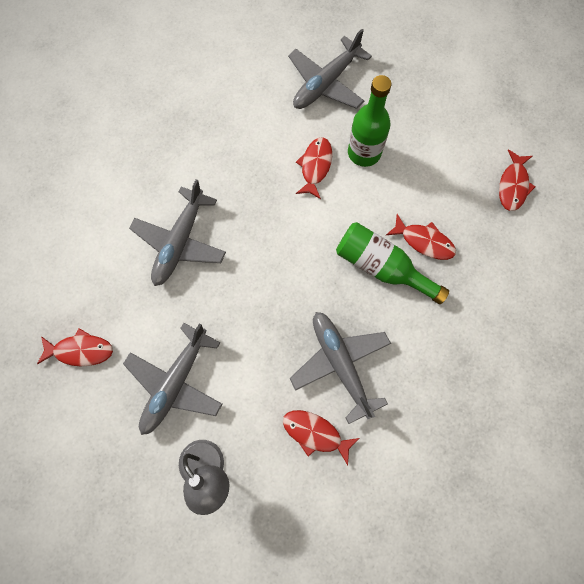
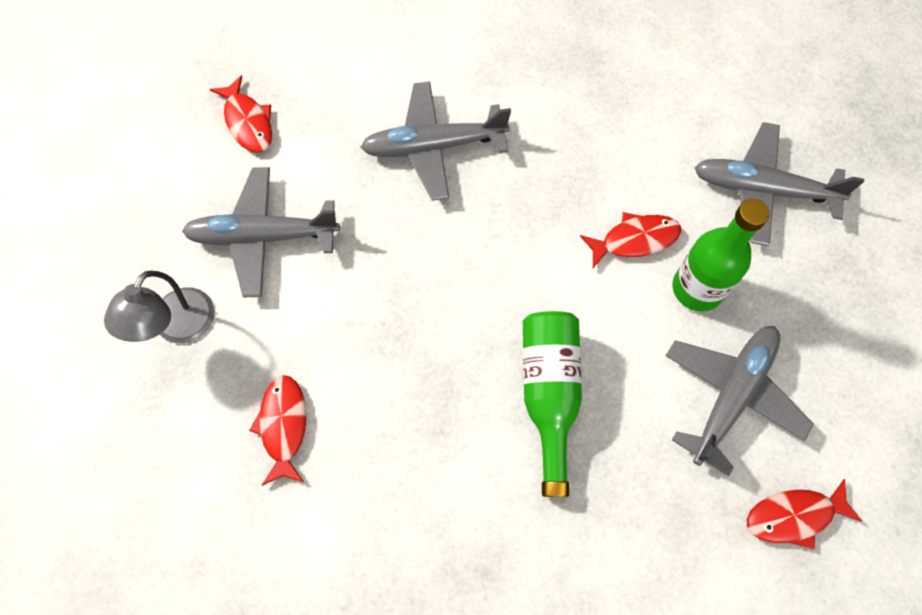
camera: 60 degrees right, 5 degrees down
(340, 364) = (388, 410): grey plane -> grey plane (731, 395)
(424, 241) = (622, 432): red fish -> none

